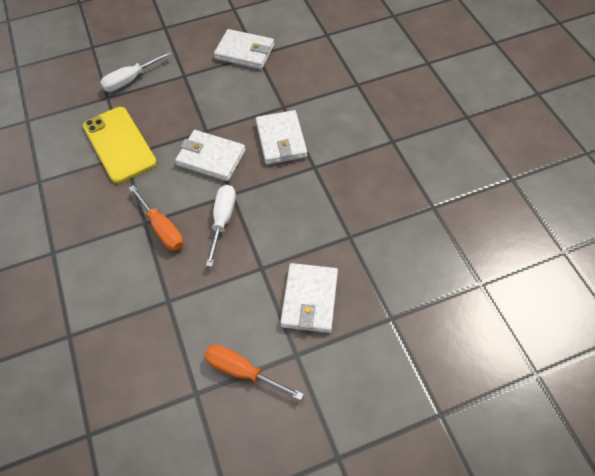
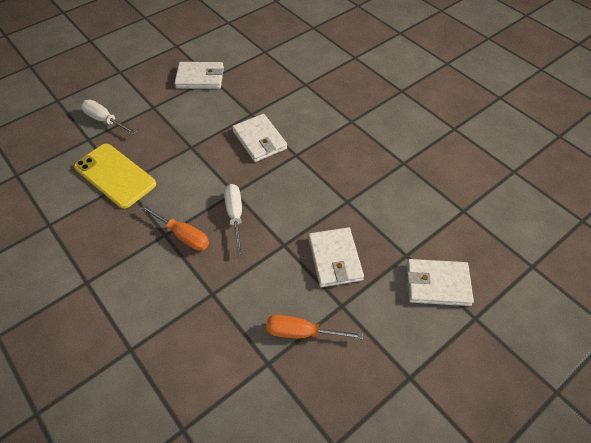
camera: 20 degrees left, 5 degrees down
(131, 80) = (105, 120): white screwdriver -> white screwdriver turned 90 degrees clockwise
(211, 158) = (204, 168): white wallet -> white wallet (437, 284)

